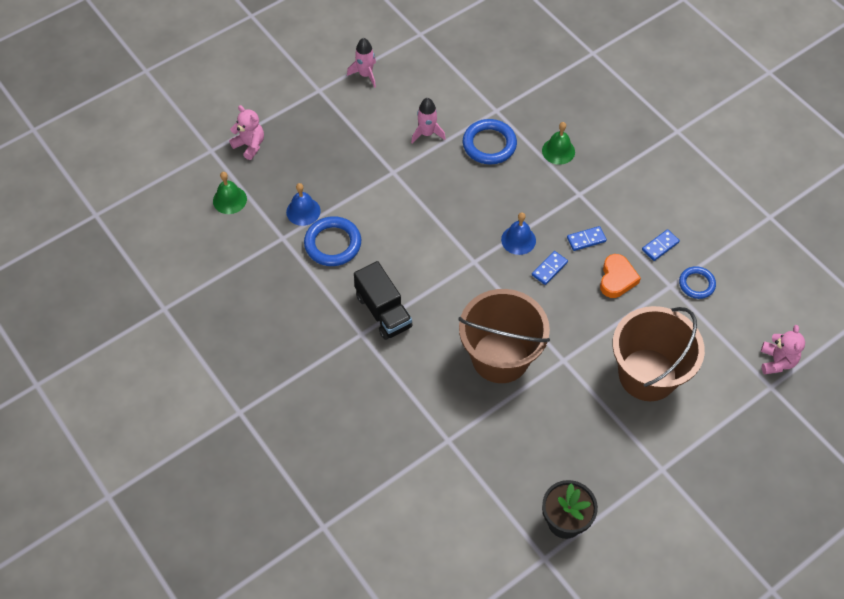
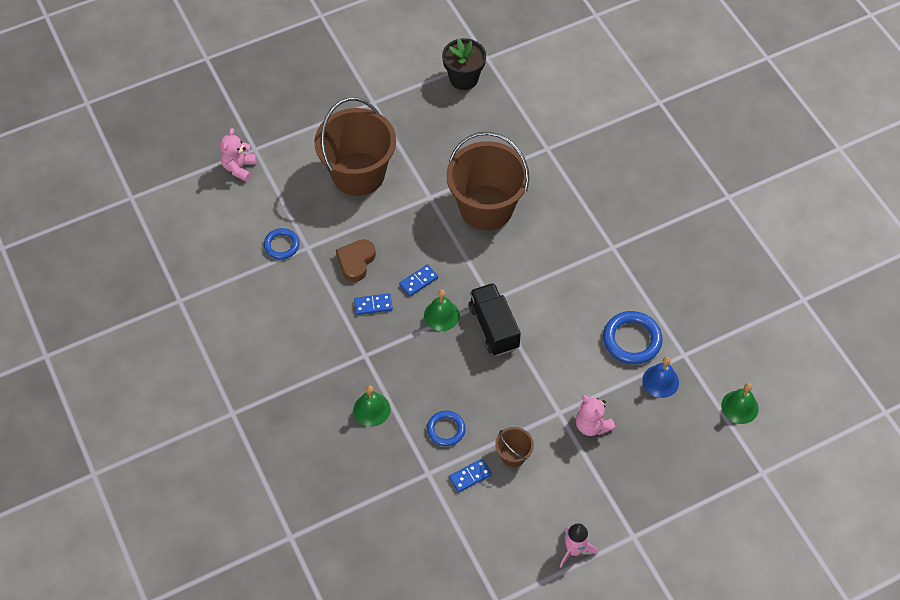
camera: 170 degrees left, 0 degrees up
(250, 145) = (717, 472): pink teddy bear -> pink teddy bear (592, 425)
(383, 311) = (588, 264): black truck -> black truck (494, 327)
(427, 133) = (513, 455): pink rocket -> brown bucket
(489, 144) = (446, 429): blue ring -> blue ring, size x0.63
(518, 240) = (441, 315): blue bell -> green bell
(617, 279) = (356, 262): orange heart -> brown heart
(660, 246) = (302, 287): blue domino -> blue domino (470, 476)

